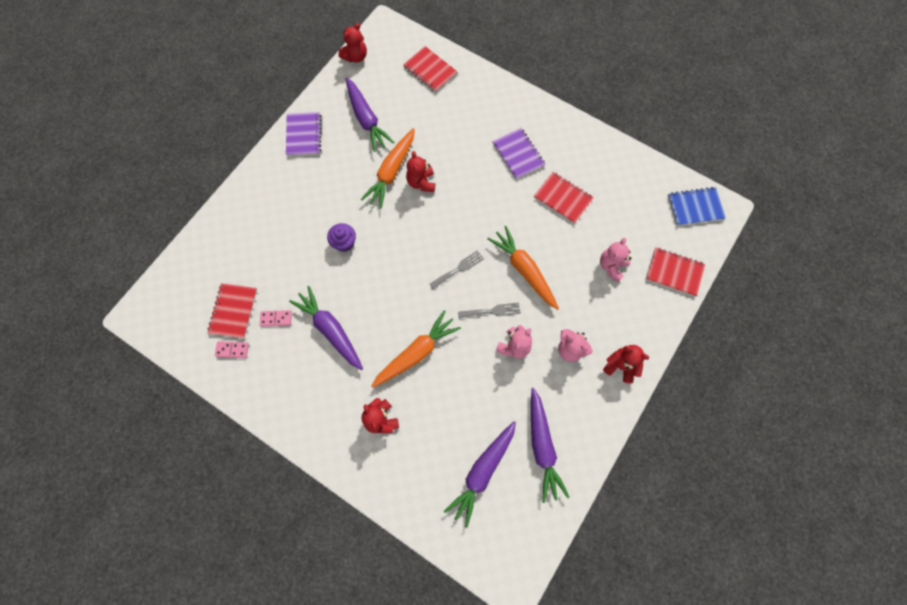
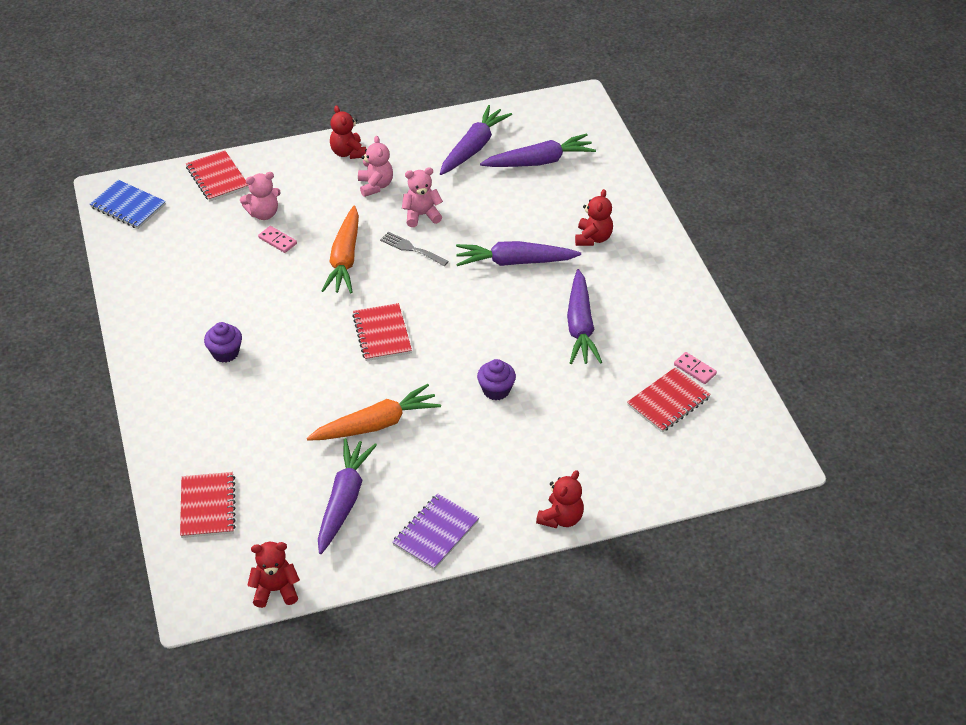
camera: 140 degrees left, 25 degrees down
(276, 318) = (628, 368): pink domino -> pink domino (277, 241)
(416, 353) = (515, 262): orange carrot -> purple carrot
(421, 182) = (356, 393): red teddy bear -> red teddy bear (561, 518)
(458, 269) = (404, 297): grey fork -> none
(518, 154) = (225, 353): purple notebook -> purple cupcake
(563, 198) = (234, 288): red notebook -> red notebook (382, 334)

